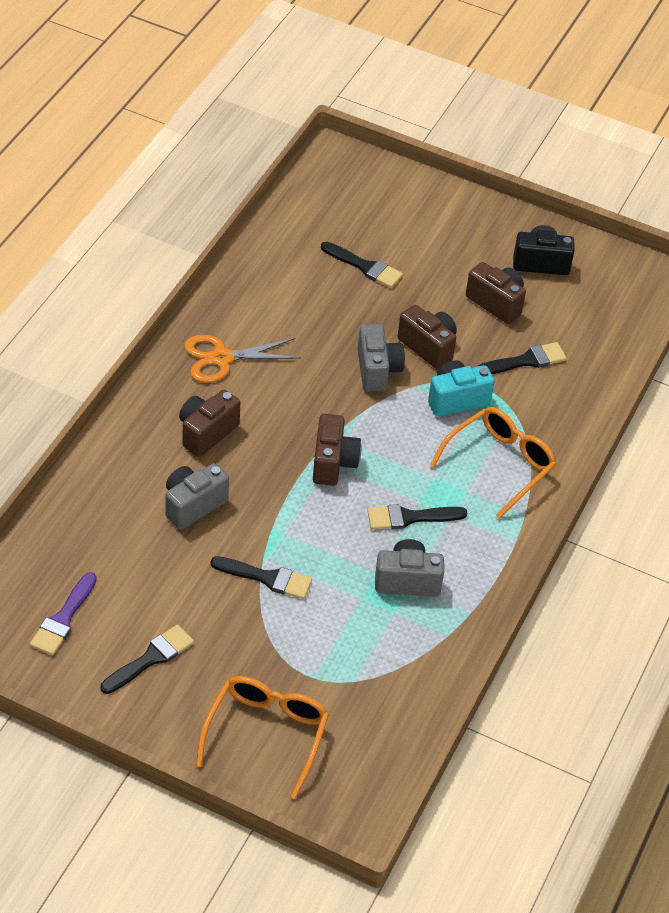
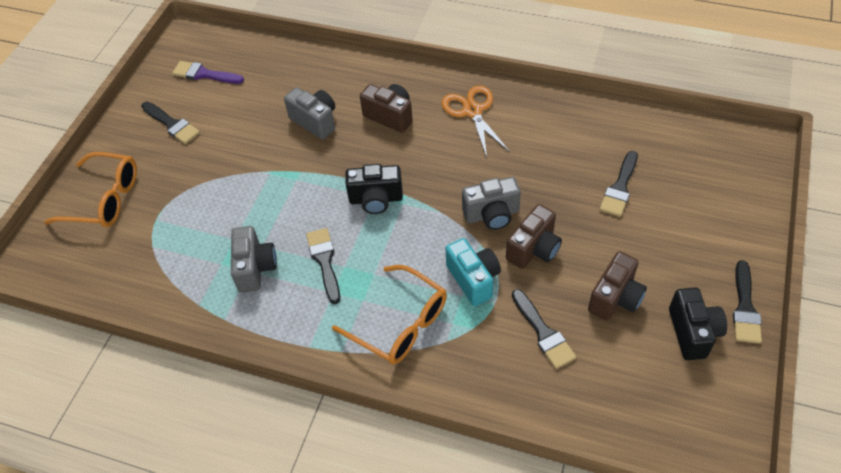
camera: 90 degrees right, 5 degrees up
(267, 578) = (249, 176): black brush -> black brush (745, 308)
(333, 463) = (376, 199): brown camera -> black camera

